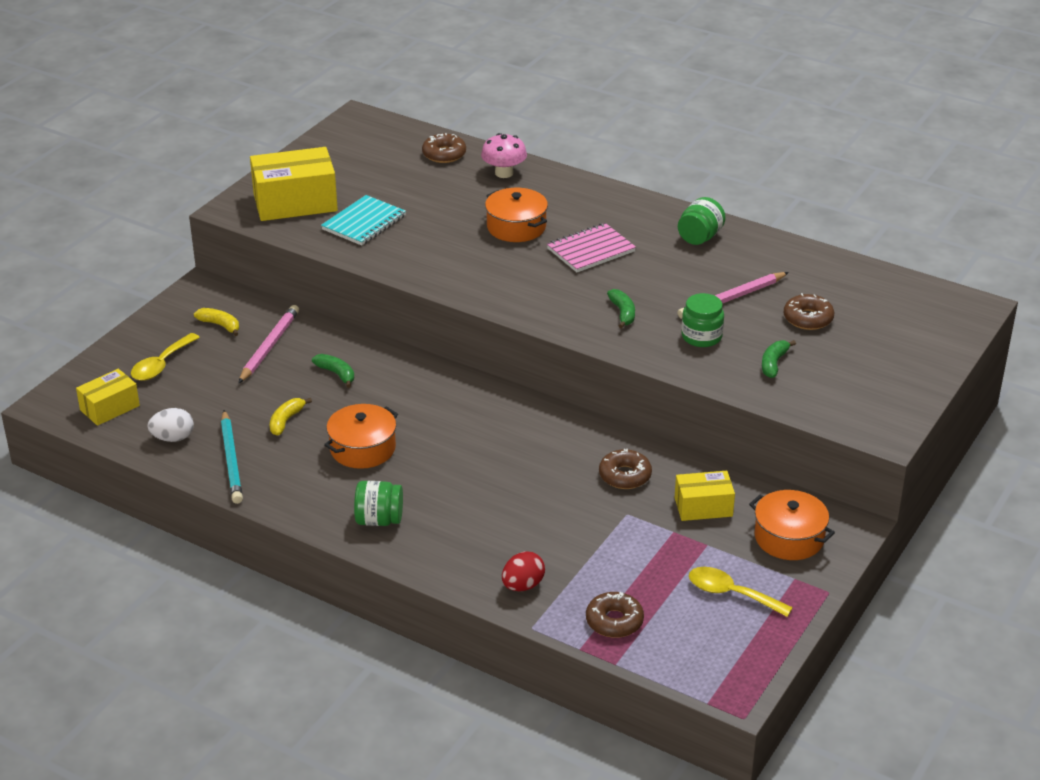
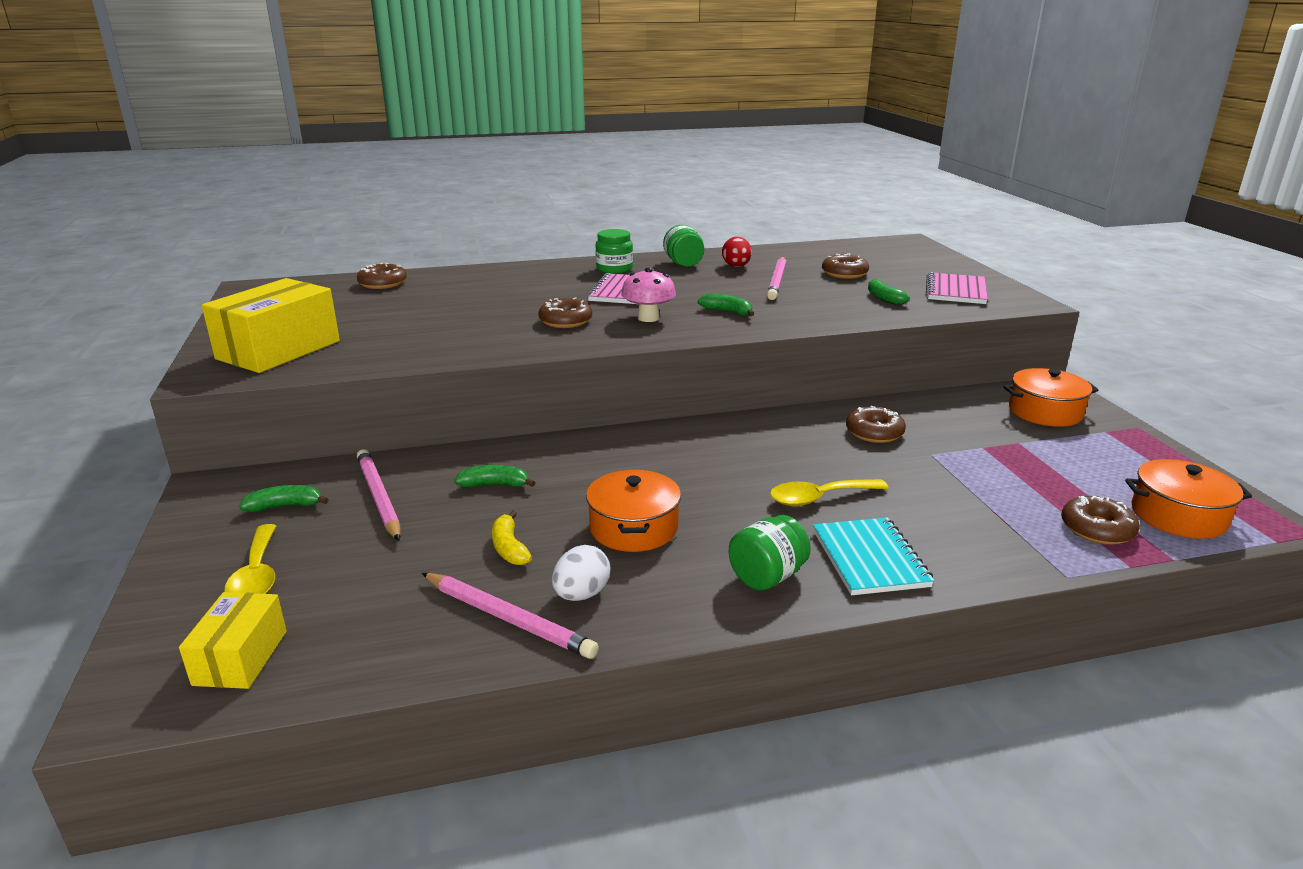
camera: 45 degrees left, 10 degrees down
(173, 438) = (391, 639): white egg -> white egg (581, 594)
(220, 325) = (285, 506): yellow banana -> green banana
(231, 460) = (508, 618): turquoise pencil -> pink pencil
(364, 223) = (384, 339): turquoise notebook -> turquoise notebook (870, 559)
(497, 263) = (565, 321): none -> brown donut
(504, 173) = (460, 278): pink mushroom -> pink mushroom (648, 318)
(516, 227) = (535, 299): orange pot -> orange pot (1178, 516)
(523, 585) = (986, 549): red egg -> red egg (736, 267)
(701, 337) = (808, 303): green jar -> green jar (614, 269)
(703, 507) = (962, 423): yellow box -> none
(731, 594) = (1103, 462): yellow spoon -> yellow spoon (819, 498)
(854, 388) = (955, 291): none -> pink notebook

